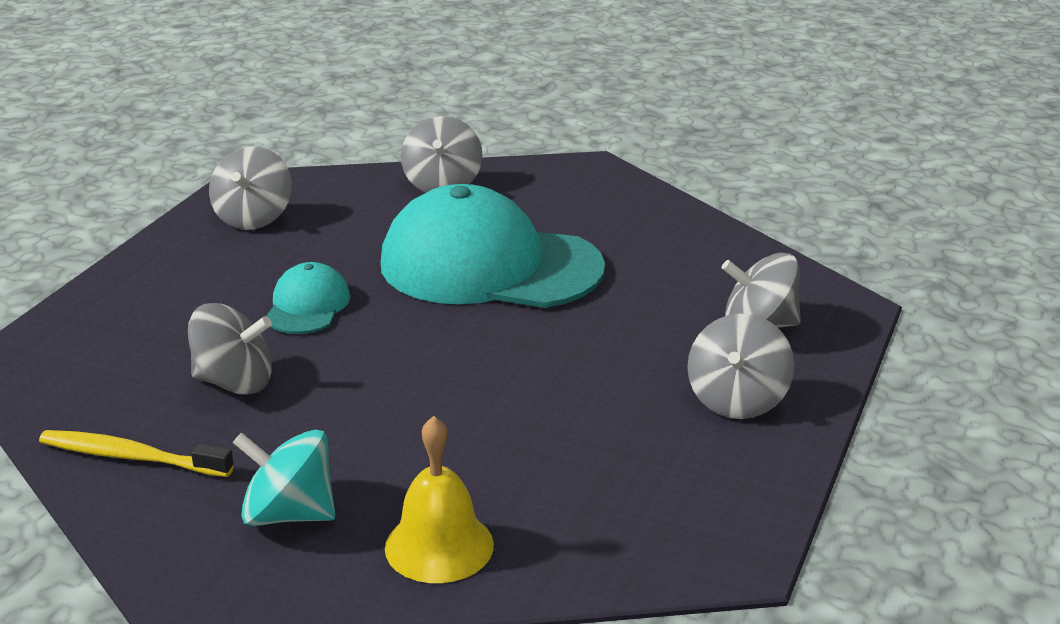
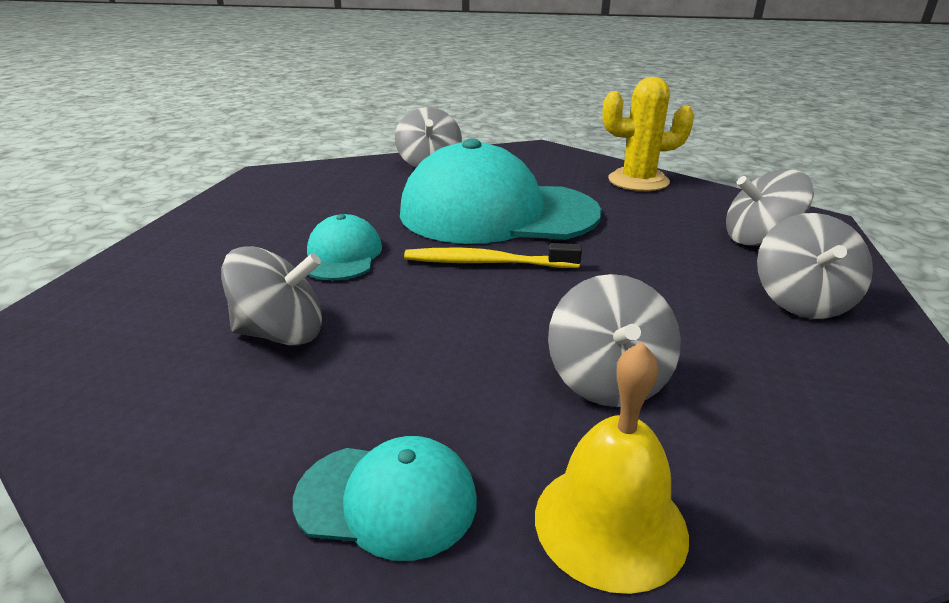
camera: 10 degrees left, 0 degrees up
(131, 457) = (158, 439): yellow toothbrush -> yellow toothbrush (486, 263)
(253, 218) = (276, 194): grey spinning top -> grey spinning top (608, 380)
(289, 514) = (387, 499): turquoise spinning top -> turquoise cap
(682, 232) = (638, 181): none -> yellow cactus

